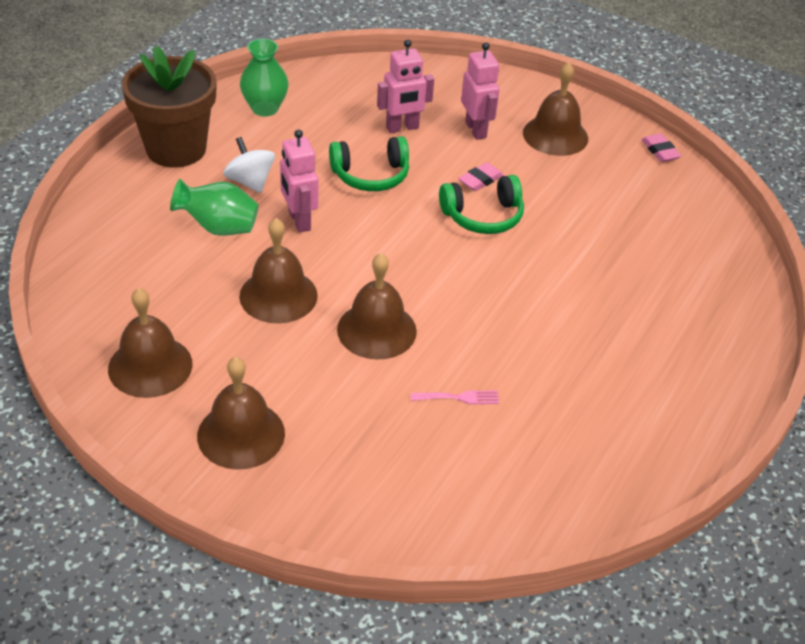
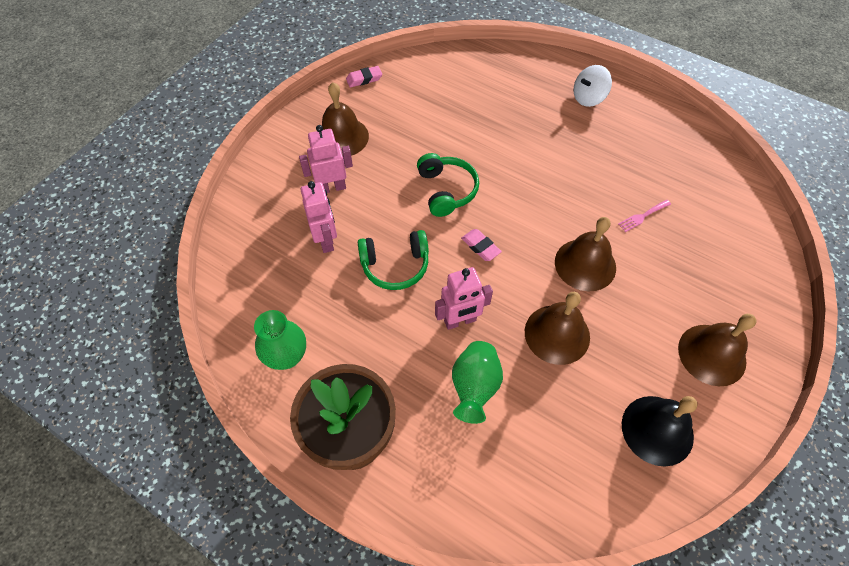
camera: 85 degrees left, 15 degrees up
(150, 366) = (657, 430): brown bell -> black bell
(250, 182) = (405, 364): white spinning top -> white spinning top (588, 98)
(371, 175) = (395, 266): green headphones -> green headphones turned 90 degrees clockwise
(459, 398) = (642, 216): pink fork -> pink fork turned 120 degrees counterclockwise
(480, 180) = (400, 189): pink eraser -> pink eraser (480, 247)

